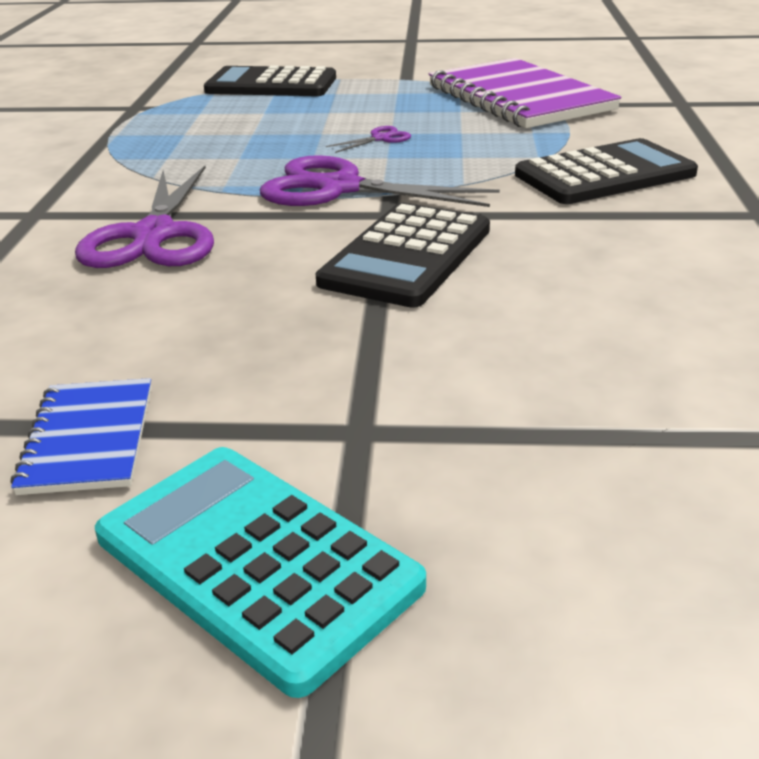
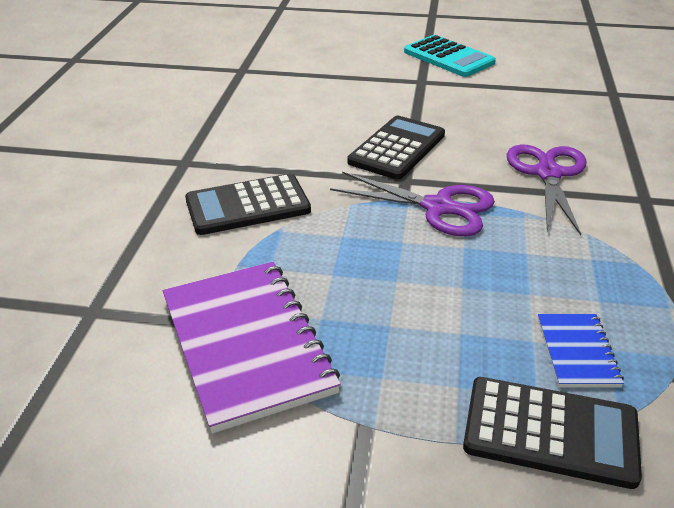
camera: 175 degrees left, 5 degrees up
(88, 439) = (514, 84): blue notebook -> blue notebook (577, 352)
(380, 138) = (406, 273): purple scissors -> none

